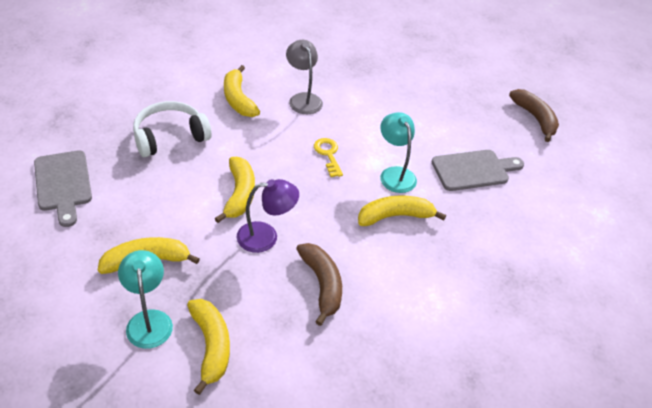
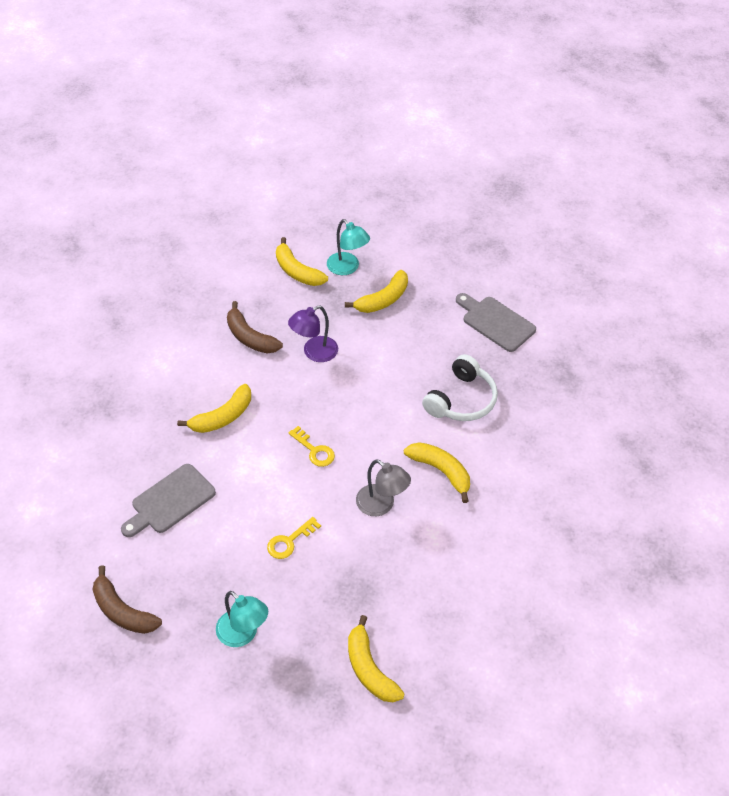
camera: 155 degrees right, 5 degrees up
(239, 194) = (360, 376): yellow banana -> yellow banana (369, 669)
(389, 107) = (289, 541): none -> yellow key
(395, 174) = (243, 459): turquoise lamp -> turquoise lamp (243, 634)

